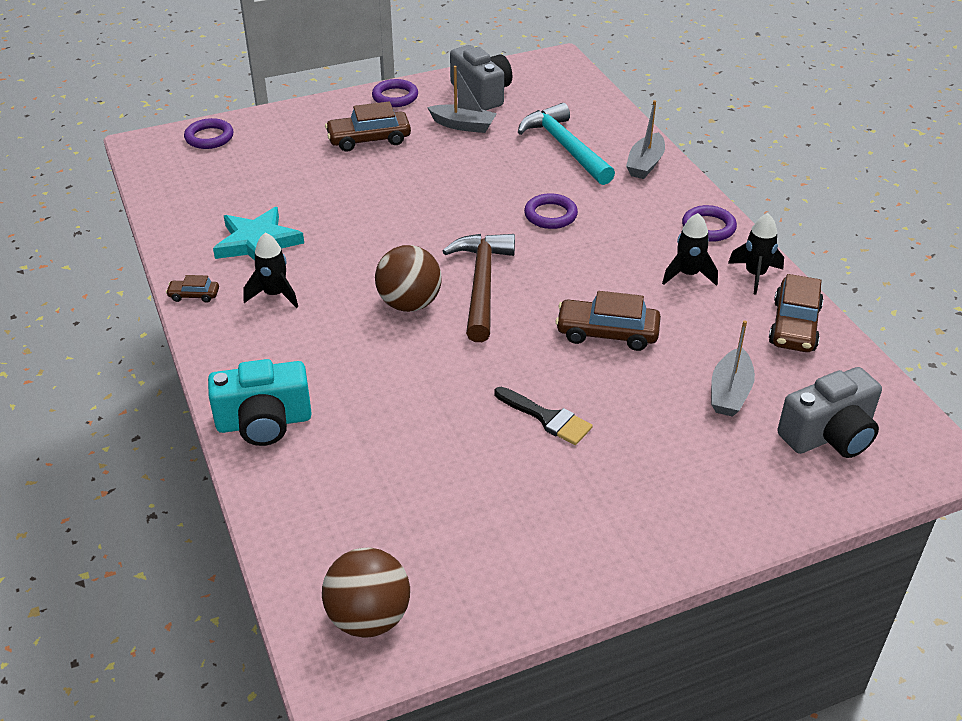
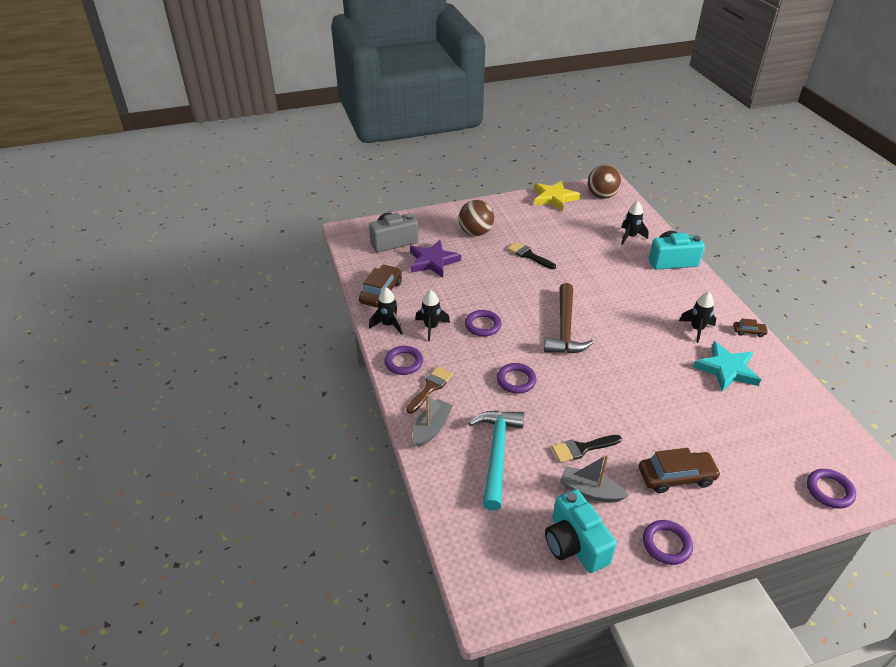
camera: 175 degrees left, 0 degrees up
(330, 481) = (630, 236): none -> black rocket
(409, 304) = (609, 318): brown ball -> brown ball (475, 232)
(468, 156) = (582, 448): none -> black brush
(482, 93) = (575, 544): grey camera -> turquoise camera
(493, 599) = (554, 198): none -> yellow star
(565, 147) = (496, 454): turquoise hammer -> turquoise hammer turned 150 degrees counterclockwise
(607, 333) = (490, 294): brown car -> none
(609, 282) = (483, 325): none -> purple ring
(661, 202) = (430, 388): none -> brown brush
(730, 392) = (433, 261): grey boat -> purple star

